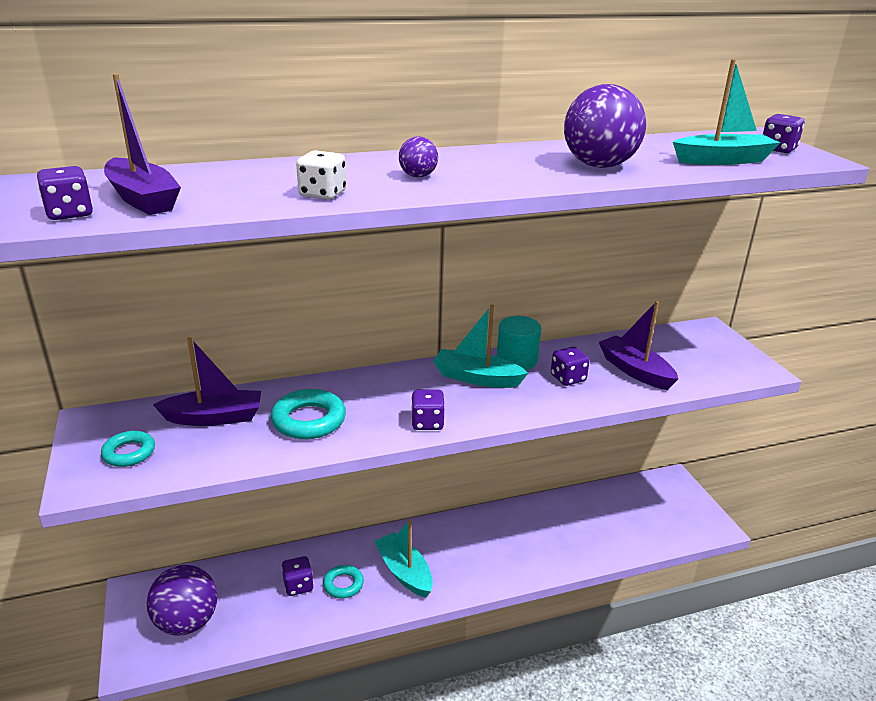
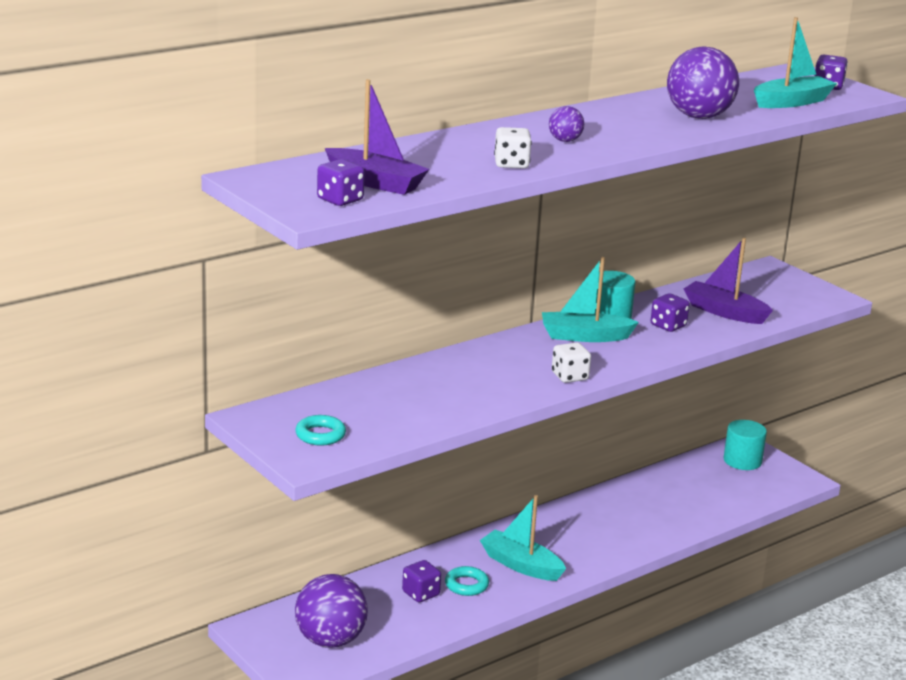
camera: 20 degrees left, 5 degrees down
(214, 417) = (368, 399): purple boat -> none
(309, 420) = (460, 389): turquoise ring -> none
(427, 423) = (569, 376): purple dice -> white dice
(664, 495) = (742, 461): none -> turquoise cylinder

